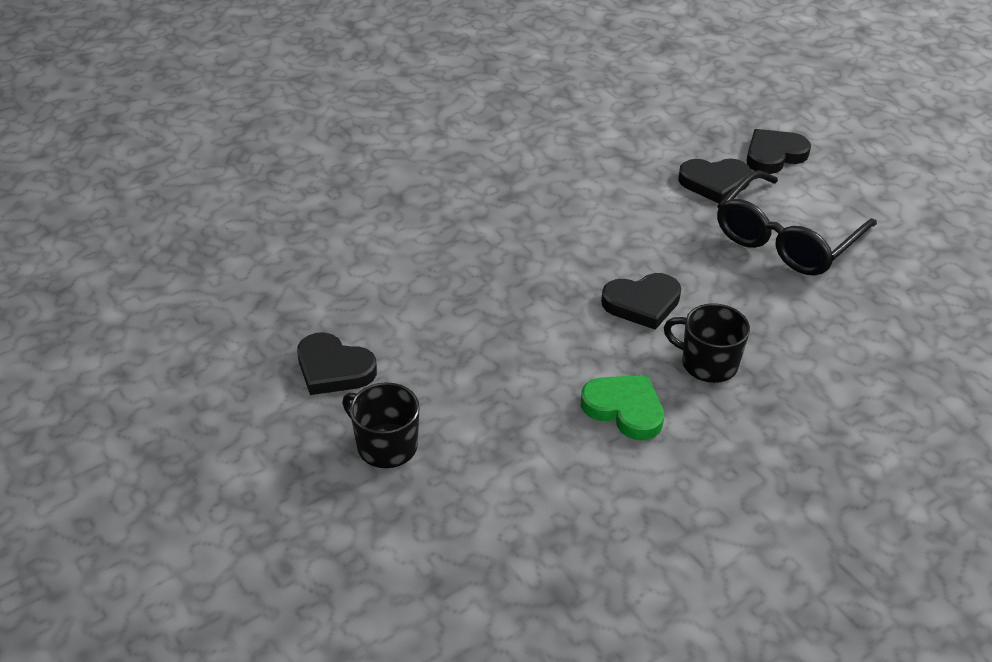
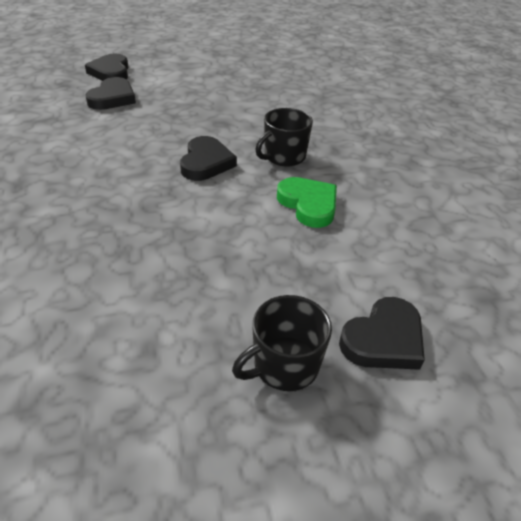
camera: 70 degrees left, 0 degrees up
(333, 369) = (147, 380): black heart -> black heart (383, 339)
(624, 409) = (308, 204): green heart -> green heart turned 90 degrees clockwise
(787, 238) = (191, 93): black glasses -> none

